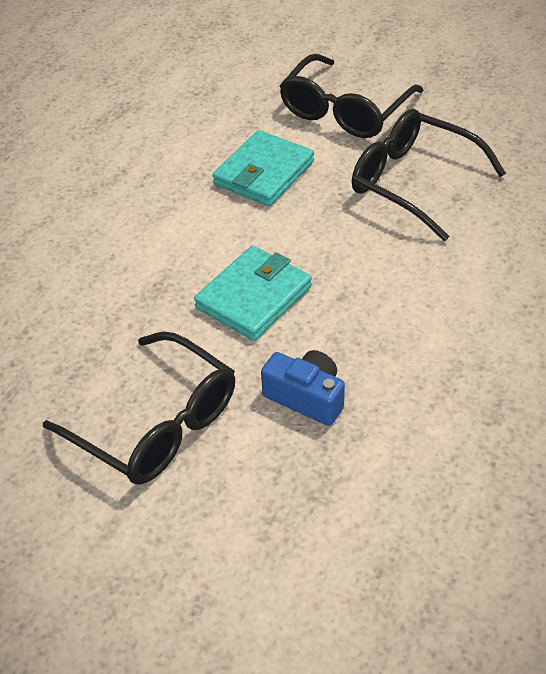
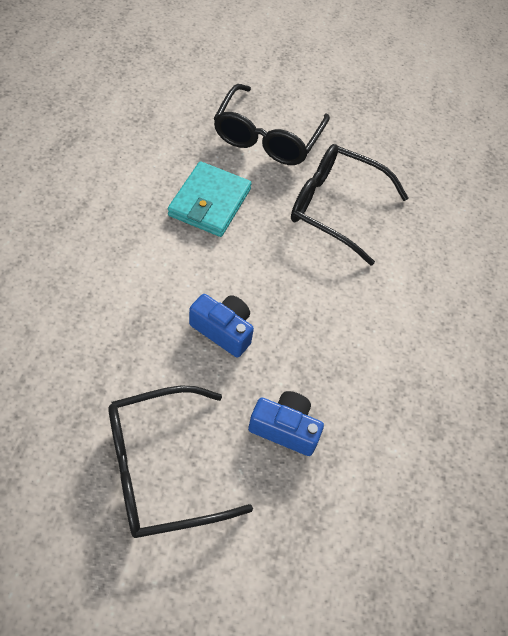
camera: 20 degrees left, 10 degrees up
(156, 424) = (161, 468): black glasses -> black glasses turned 135 degrees clockwise
(254, 297) = (223, 330): turquoise wallet -> blue camera

